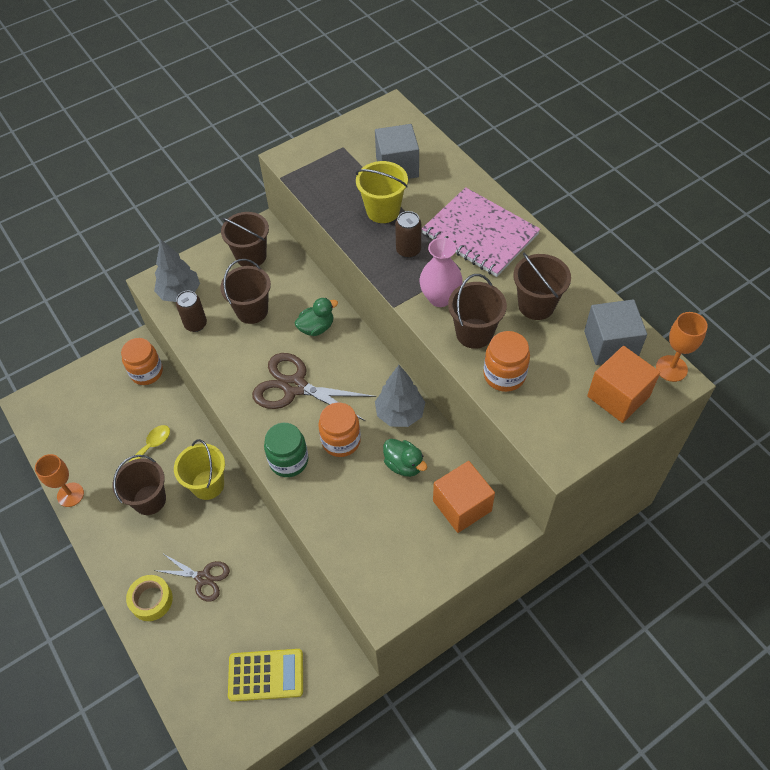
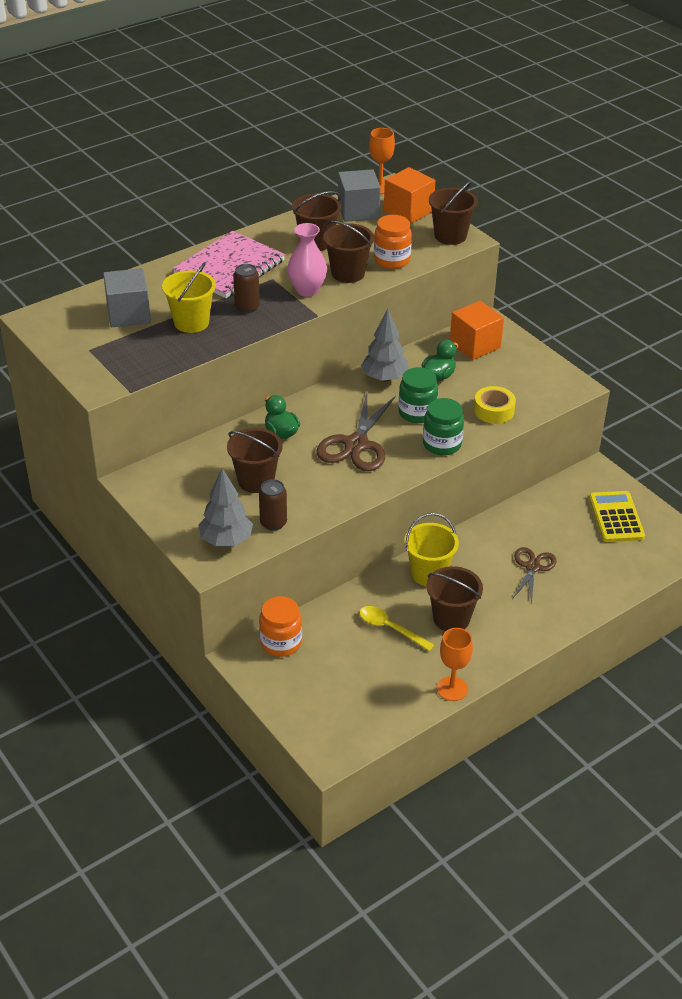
camera: 95 degrees left, 15 degrees down
(151, 600) = (562, 603): yellow tape -> yellow tape (494, 410)
(251, 256) = (174, 487): brown bucket -> brown bucket (450, 236)
(341, 441) = (417, 413): orange jar -> green jar

